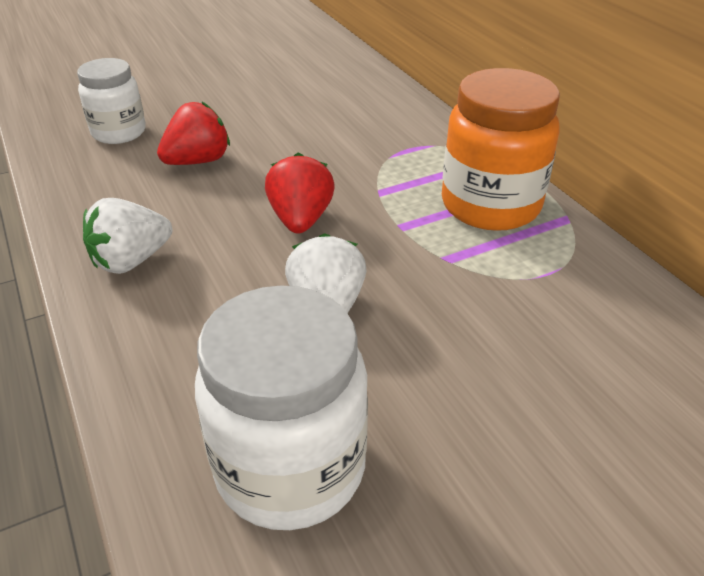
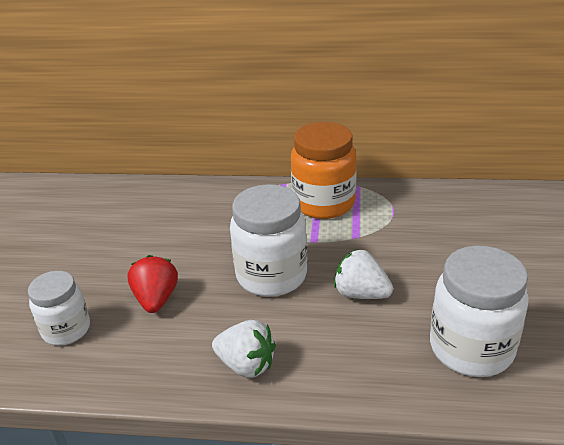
camera: 55 degrees left, 5 degrees down
(131, 261) = (246, 365): white strawberry -> white strawberry turned 60 degrees counterclockwise
(300, 220) = (271, 276): red strawberry -> white jar

